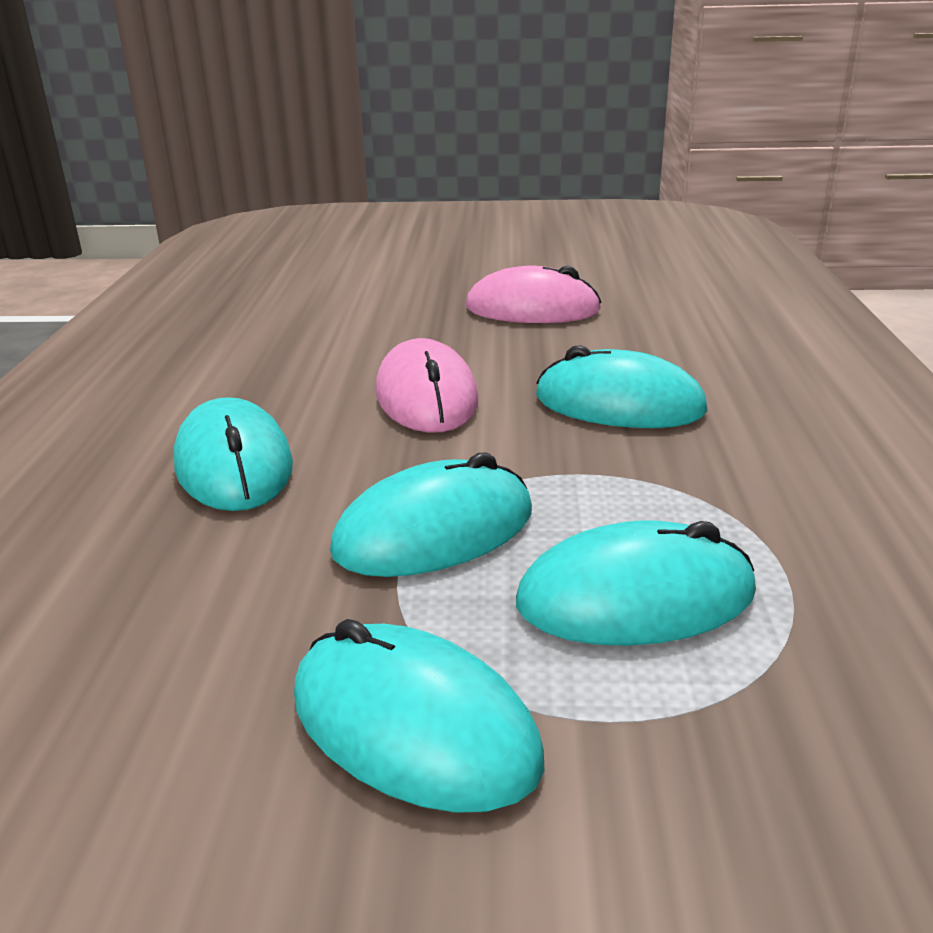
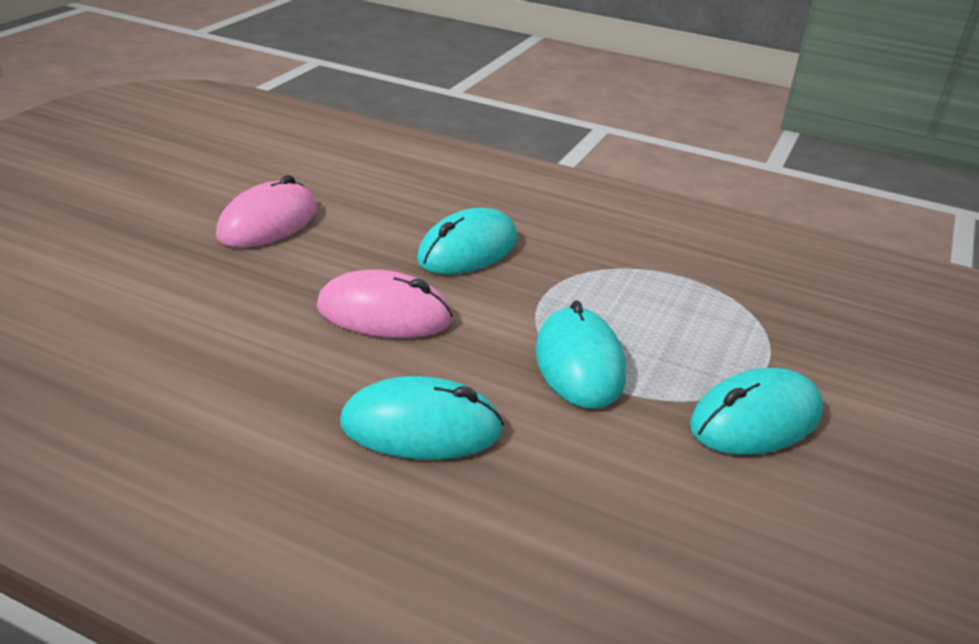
camera: 70 degrees left, 5 degrees up
(635, 598) = (681, 322): turquoise mouse -> none

